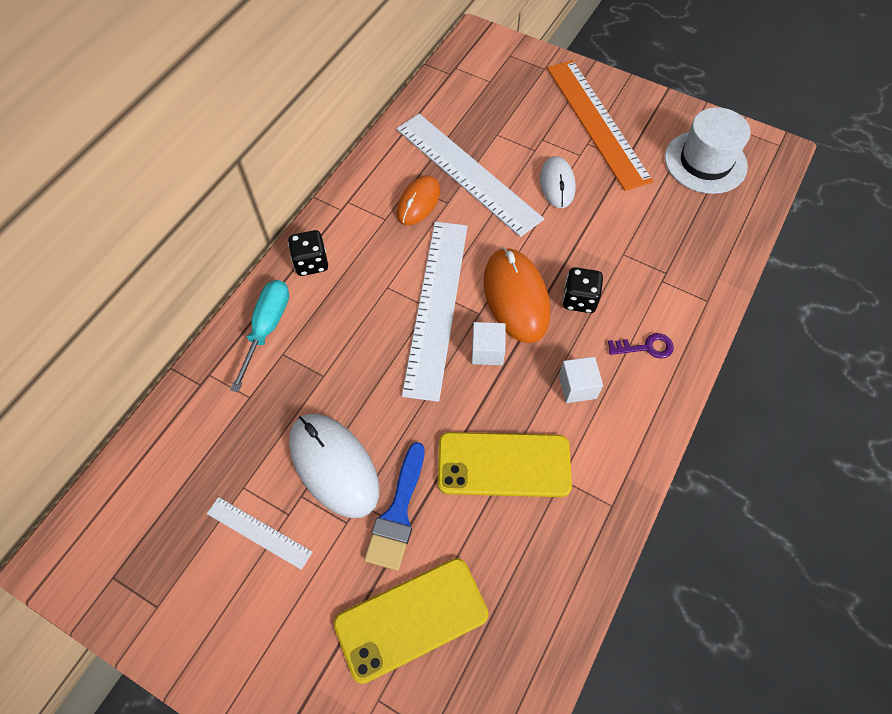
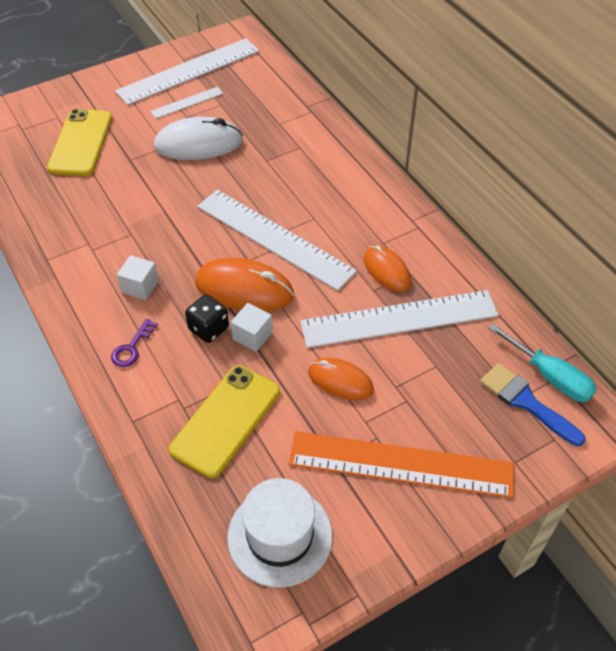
camera: 120 degrees right, 10 degrees down
(185, 577) = (188, 71): none -> white ruler
(267, 328) = (326, 146): turquoise screwdriver -> turquoise screwdriver (549, 376)
(311, 263) = (368, 185): black dice -> none
(398, 513) = (143, 159): blue brush -> blue brush (526, 402)
(487, 351) = (212, 250): white cube -> white cube (252, 336)
(504, 464) = (125, 219): yellow phone -> yellow phone (226, 420)
(557, 184) = (340, 381): white mouse -> orange mouse

